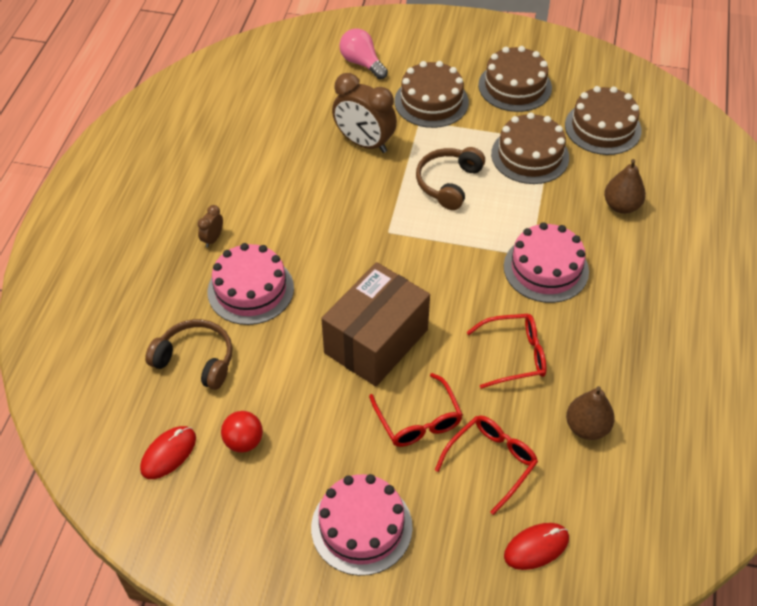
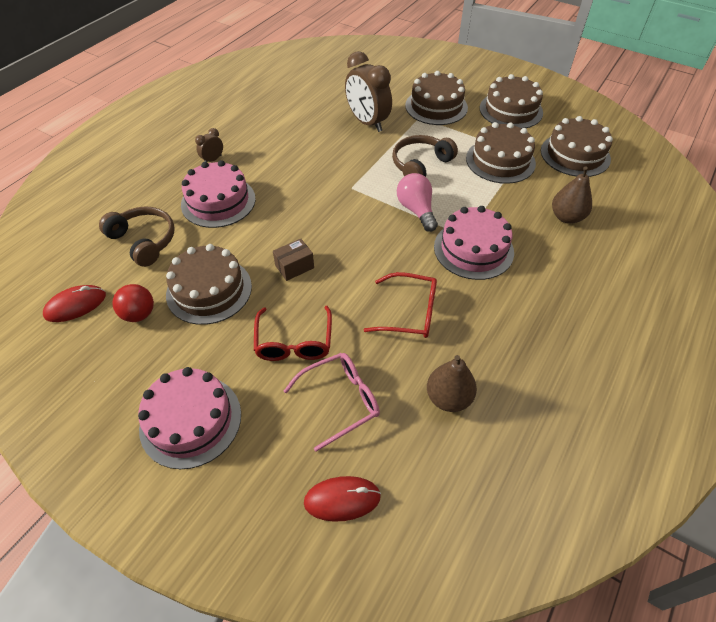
camera: 20 degrees right, 0 degrees up
(301, 393) = (209, 290): none -> brown cake
(362, 63) = (395, 71): pink light bulb -> pink light bulb (416, 210)
(376, 341) = (294, 267): brown box -> brown box, size x0.40
(491, 462) = (340, 400): red glasses -> pink glasses

